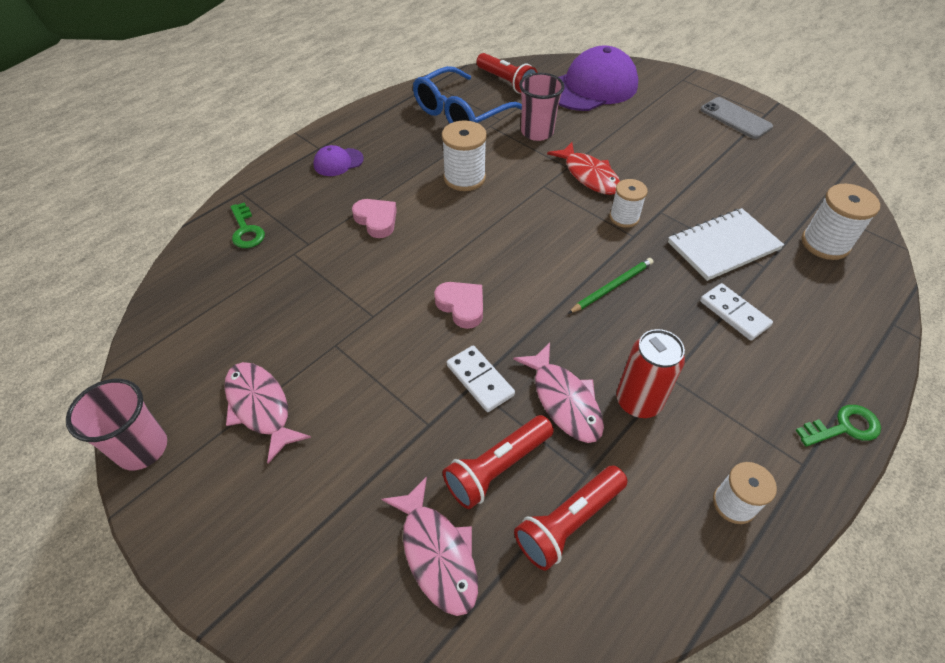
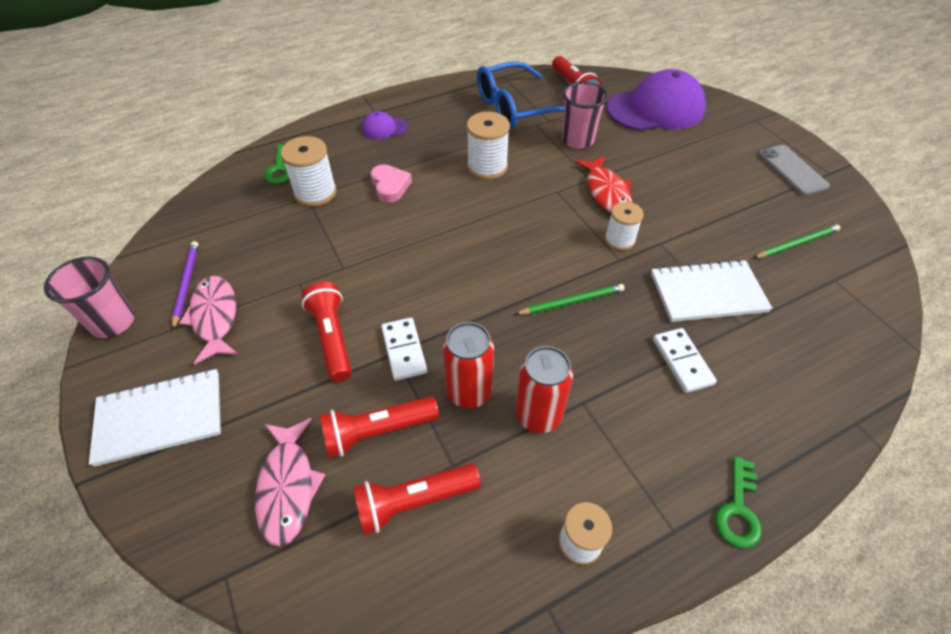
camera: 20 degrees right, 0 degrees up
(207, 381) = (186, 284): none -> purple pencil
(258, 532) = (160, 418): none -> white notebook
(400, 390) = (332, 338): none -> red flashlight
(461, 306) = (423, 280): pink heart -> none
(564, 400) = (469, 392): pink fish -> red can
(772, 182) = (797, 243): none -> green pencil
(825, 243) = (822, 320): white spool -> white spool (315, 193)
(843, 427) = (738, 509): green key -> green key turned 105 degrees clockwise

